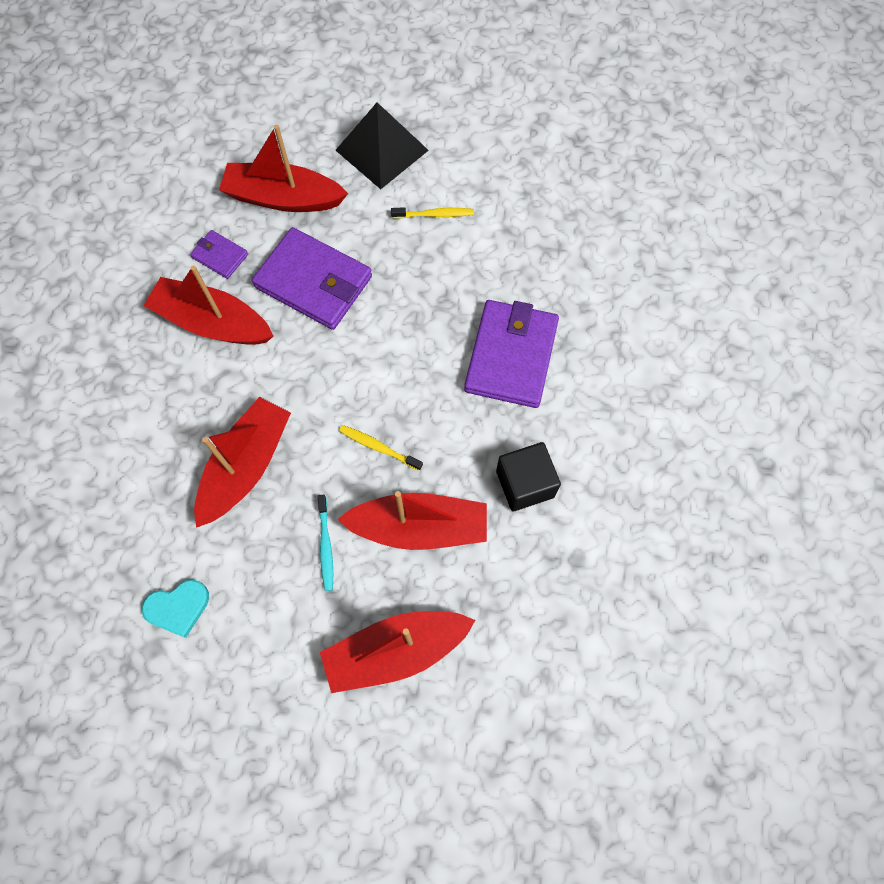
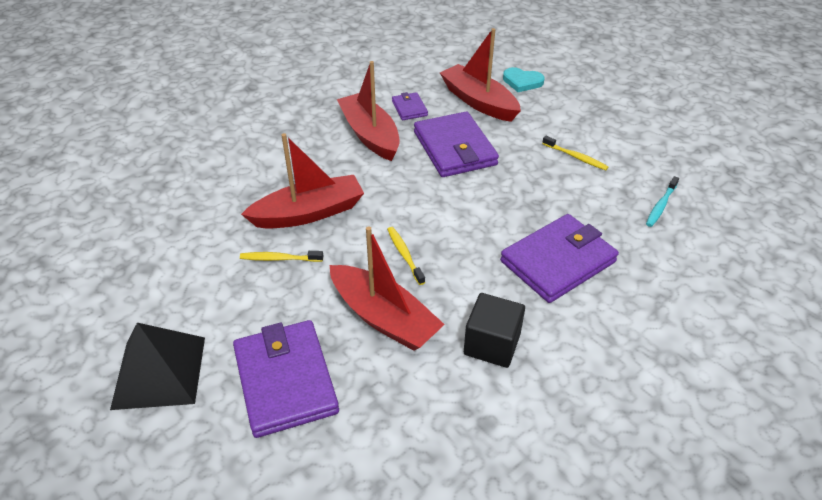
camera: 40 degrees right, 25 degrees down
(178, 607) = (185, 257): turquoise heart -> turquoise heart (522, 82)
(270, 539) = (279, 259): none -> yellow toothbrush
(326, 546) = (309, 286): turquoise toothbrush -> turquoise toothbrush (661, 205)
(382, 150) = (570, 110): black pyramid -> black pyramid (159, 372)
(395, 651) = (285, 380): red boat -> purple wallet

